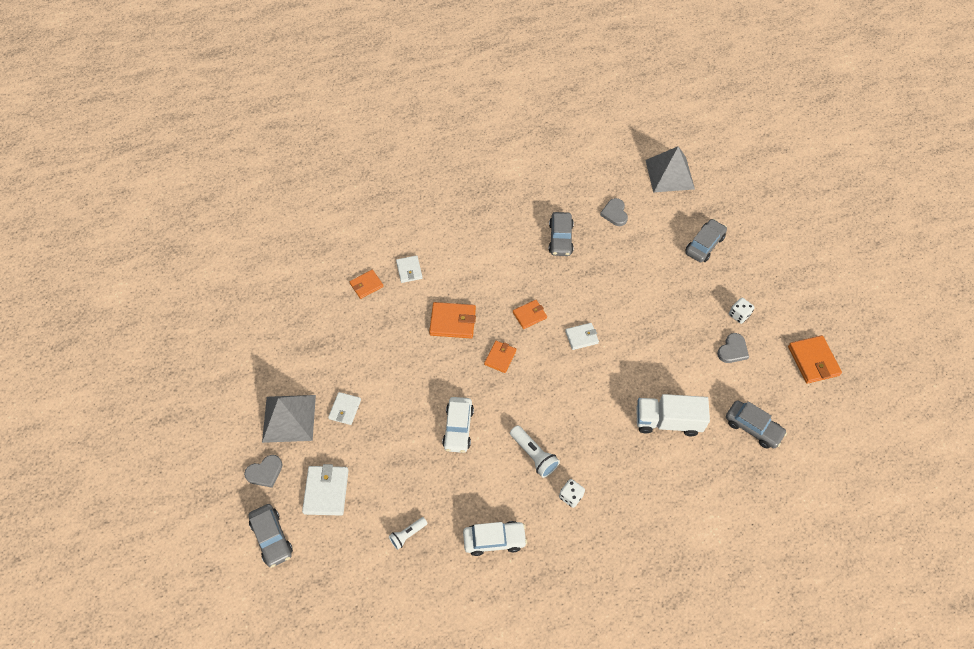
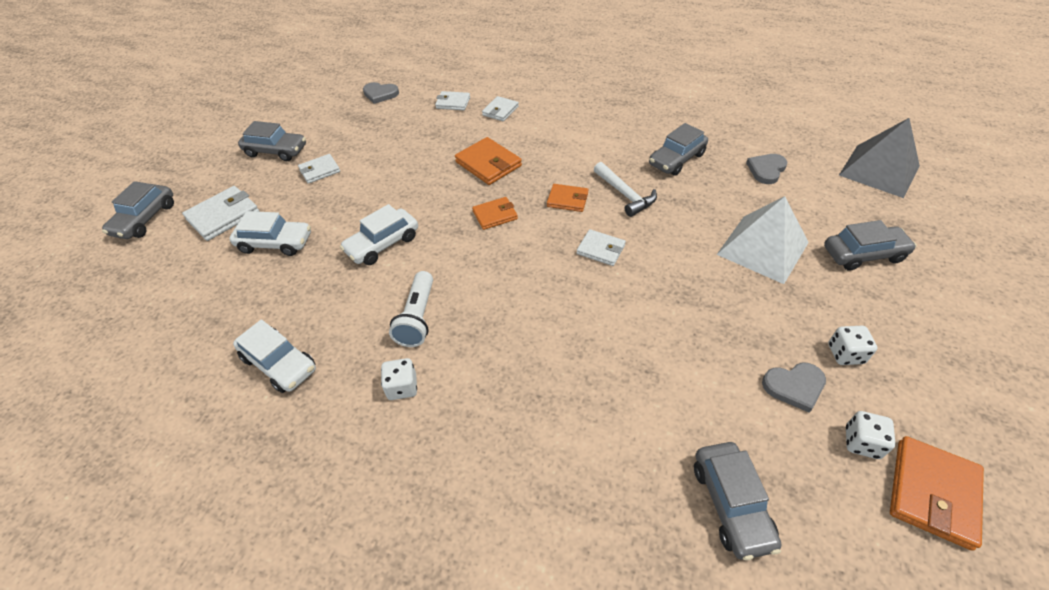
camera: 45 degrees right, 10 degrees down
(265, 472) = (209, 174): grey heart -> grey heart (380, 94)
(289, 418) = (276, 151): grey pyramid -> grey car
(366, 285) = (453, 103): orange wallet -> white wallet
(390, 480) = (275, 243): none -> white car
(407, 534) = (225, 295): white flashlight -> none
(557, 287) = (625, 195): none -> white hammer
(657, 275) = (763, 248): none -> white pyramid
(667, 421) = (609, 400): white truck -> none
(776, 357) = (861, 442): none -> white dice

